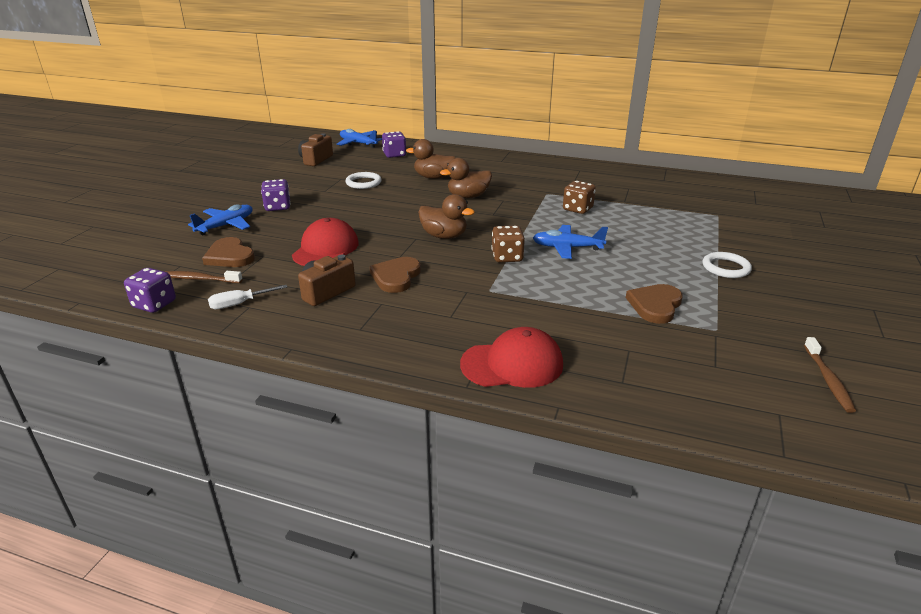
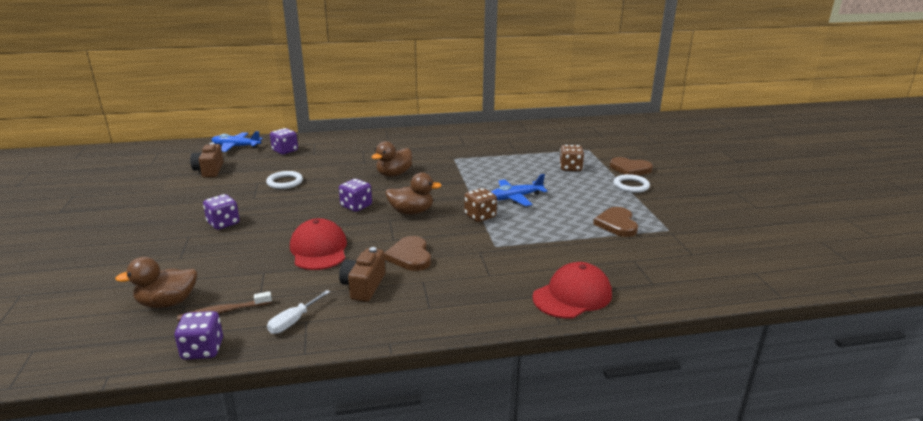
camera: 30 degrees left, 5 degrees down
(226, 225) = (188, 254): blue plane -> none
(230, 256) = (229, 282): brown heart -> brown heart (630, 169)
(400, 218) = (356, 206): none -> purple dice
(433, 177) = (345, 164): brown duck -> brown duck (167, 303)
(577, 209) = (490, 166): brown dice -> brown dice (570, 168)
(828, 379) = (756, 242): brown toothbrush -> none

